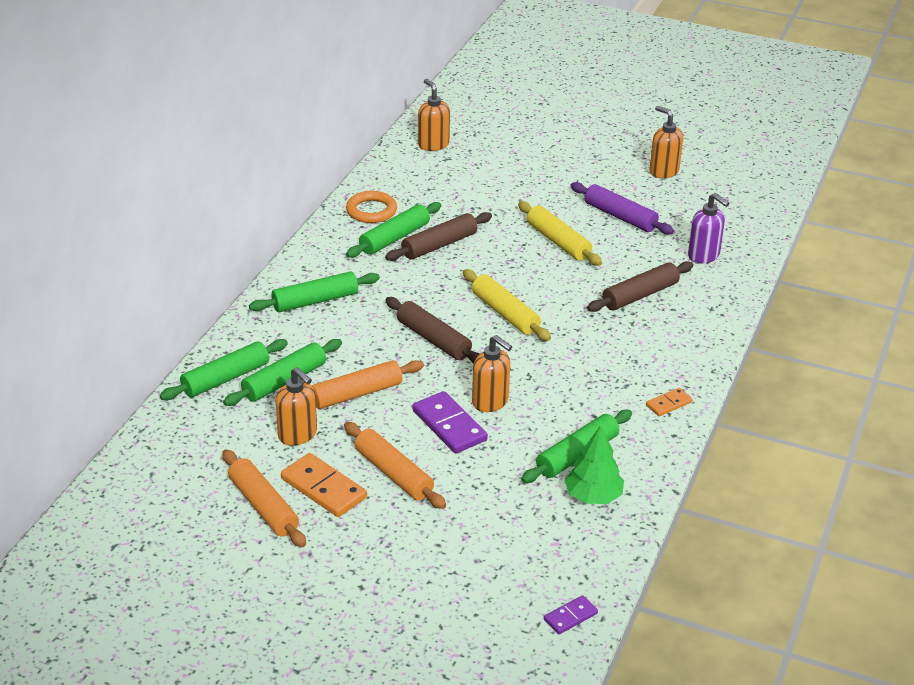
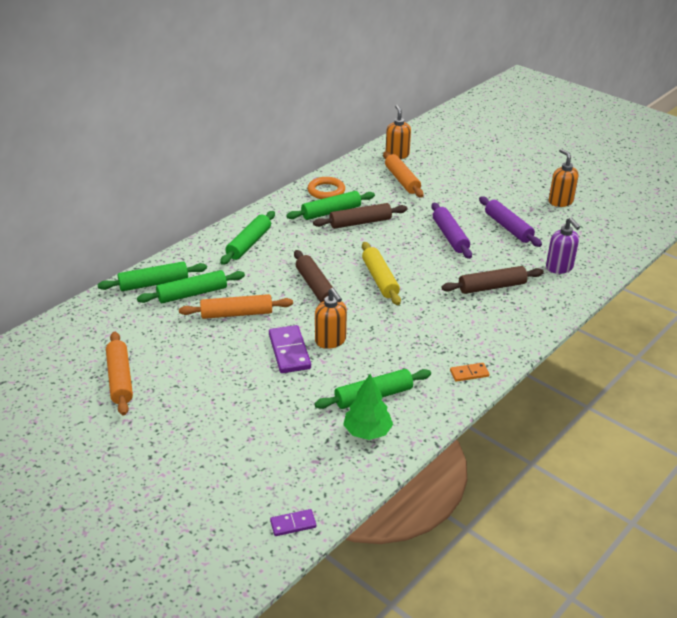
camera: 20 degrees right, 0 degrees up
(298, 435) = (177, 333): orange soap dispenser -> none
(315, 301) = (249, 243): green rolling pin -> green rolling pin turned 60 degrees counterclockwise
(324, 488) = (170, 376): orange domino -> none
(393, 473) = (227, 377): orange rolling pin -> orange rolling pin (402, 180)
(558, 241) = (450, 236): yellow rolling pin -> purple rolling pin

